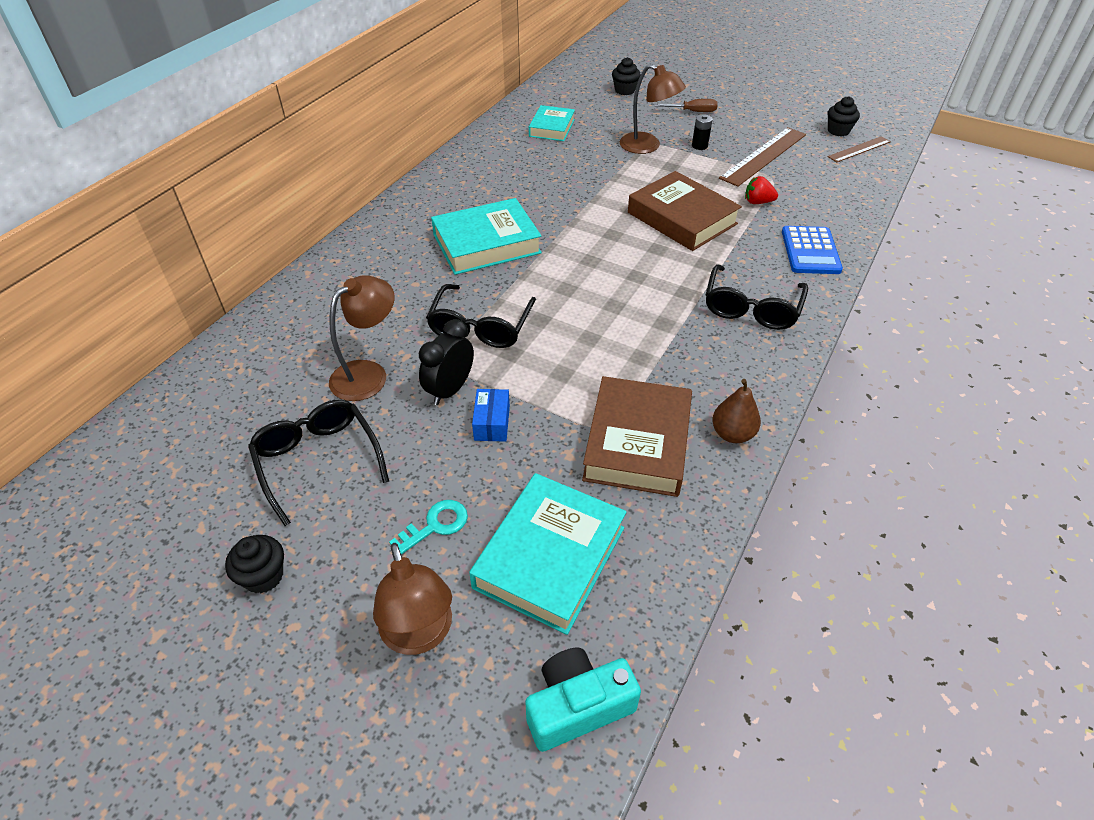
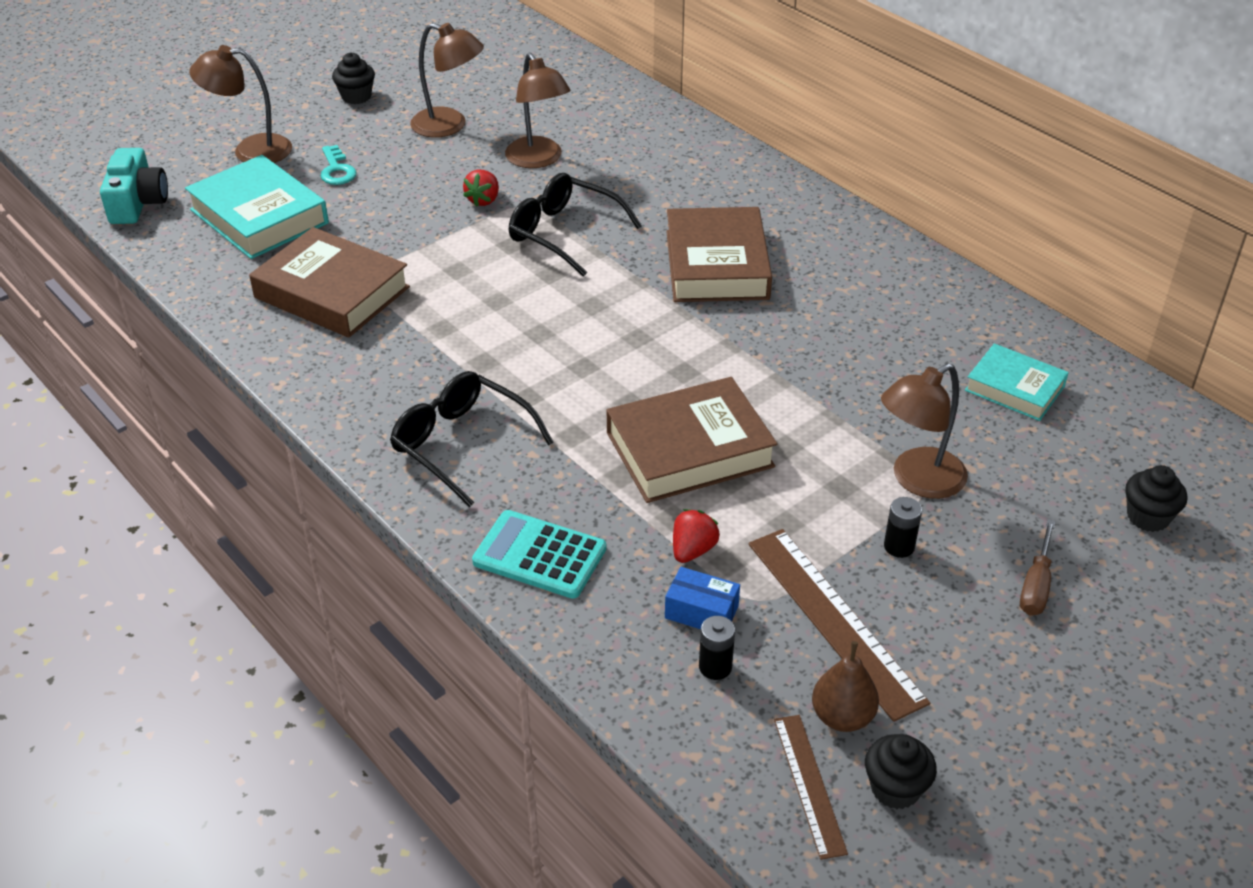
camera: 110 degrees right, 5 degrees down
(318, 461) = (449, 126): black glasses -> brown lamp
(450, 390) = (483, 200): black clock -> red strawberry
(486, 243) = (717, 265): turquoise book -> brown book
(492, 423) = (423, 215): blue box -> blue box (701, 612)
(732, 434) = (292, 356): brown pear -> brown pear (842, 717)
(810, 251) = (539, 555): blue calculator -> turquoise calculator
(824, 182) = (715, 667): none -> black battery

